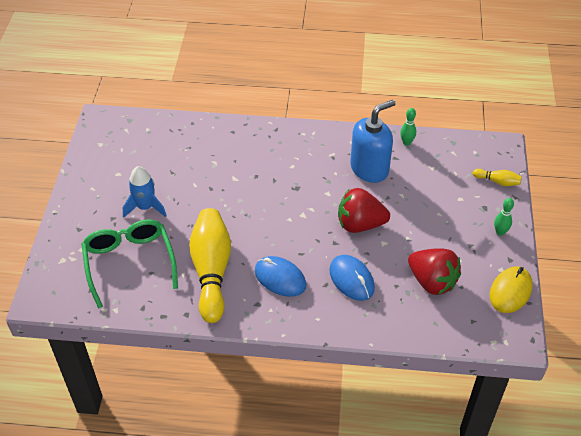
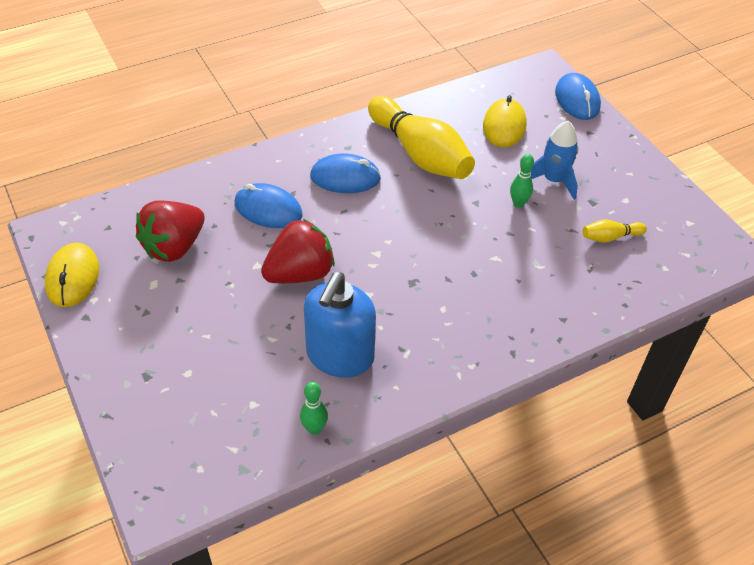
camera: 145 degrees right, 0 degrees up
(53, 258) = (577, 100): none -> blue mouse
(130, 263) = (504, 126): green glasses -> yellow mouse
(432, 281) = (174, 247): red strawberry -> red strawberry turned 60 degrees counterclockwise
(497, 181) = (142, 429): yellow bowling pin -> yellow bowling pin (610, 237)
(500, 232) = (111, 348): green bowling pin -> green bowling pin (518, 204)

